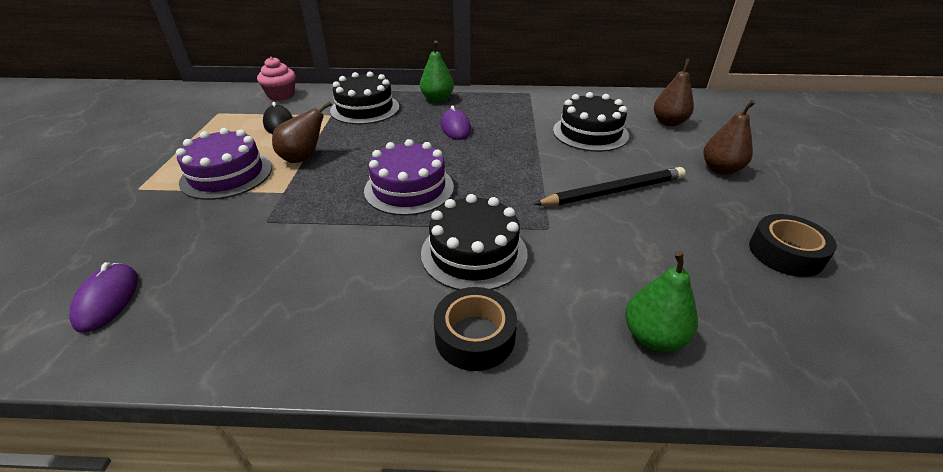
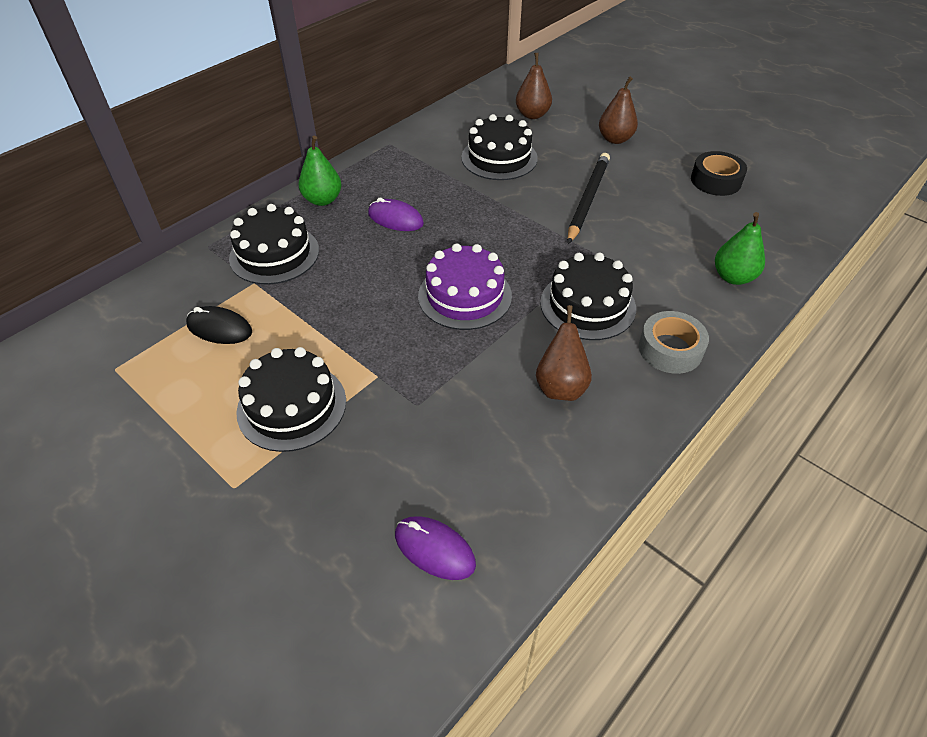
camera: 50 degrees left, 10 degrees up
(227, 175) = (292, 406): purple cake -> black cake
(281, 95) = (142, 300): pink cupcake -> none
(303, 158) = (327, 338): brown pear -> brown pear (561, 386)
(475, 336) = (670, 349): black tape -> grey tape

